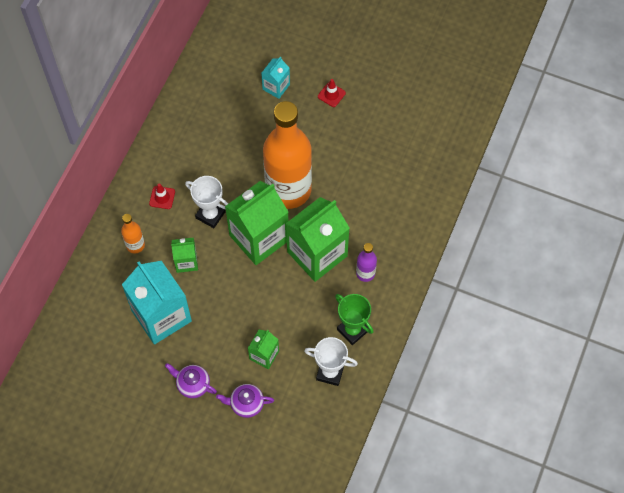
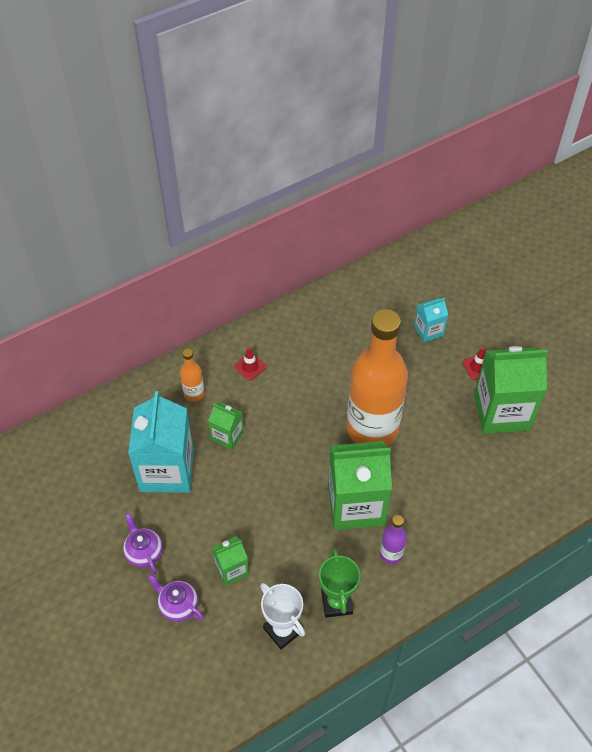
camera: 35 degrees right, 10 degrees down
(210, 215) = (281, 407): white trophy -> none
(259, 238) = (311, 455): green carton -> green carton (501, 411)

